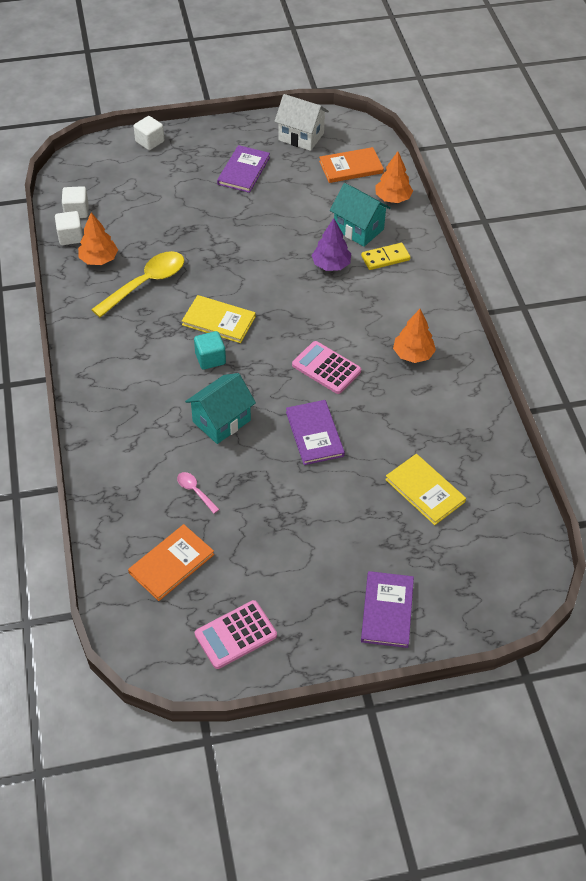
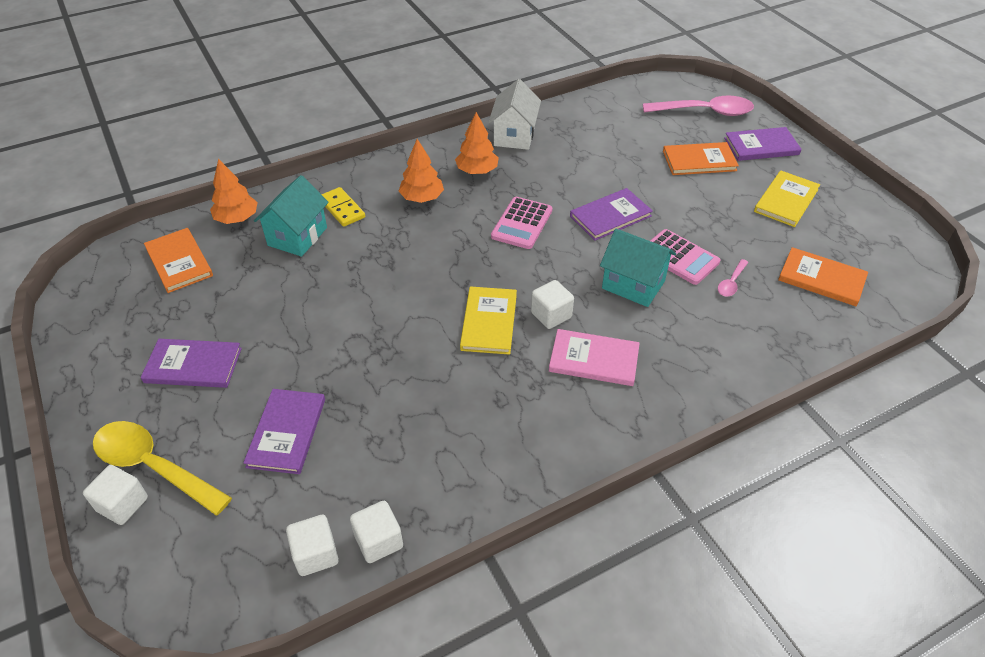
camera: 105 degrees left, 5 degrees down
(99, 259) = (419, 484): orange tree -> orange tree (422, 198)
(146, 283) = (450, 412): yellow spoon -> yellow spoon (153, 466)
(155, 371) = (594, 359): none -> pink book
(167, 207) = (286, 432): none -> purple book
(210, 358) = (551, 315): turquoise cube -> white cube
(235, 635) = (853, 221): pink calculator -> pink calculator (679, 257)
(301, 137) = (112, 321): white house -> white house (514, 136)
(331, 265) = (364, 247): purple tree -> none
(377, 539) = (699, 161): none -> orange book
(425, 491) = (633, 143): yellow book -> yellow book (786, 200)
(469, 583) = (705, 112): none -> pink spoon

